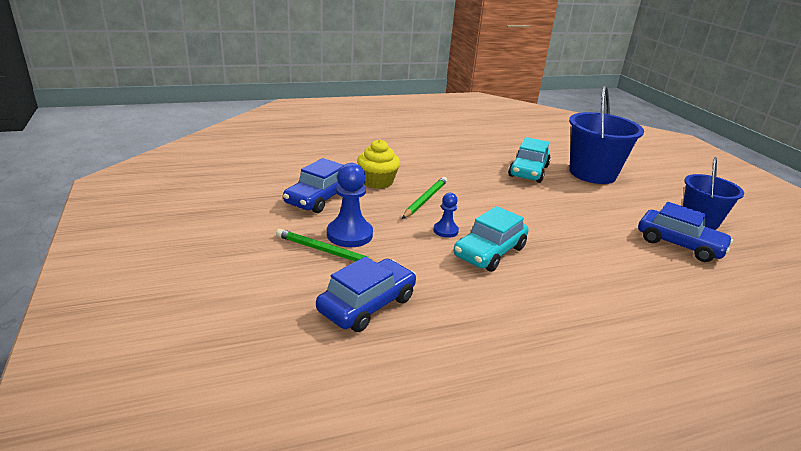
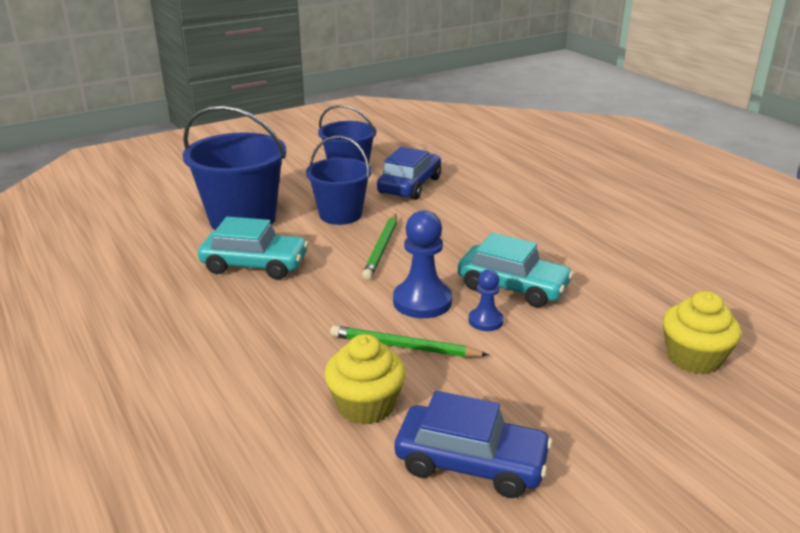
camera: 100 degrees left, 0 degrees up
(326, 251) = (621, 414): green pencil -> green pencil (381, 248)
(349, 234) = (561, 401): blue pawn -> blue pawn (422, 301)
(367, 305) = (693, 358): blue car -> yellow cupcake
(608, 206) = (340, 215): none -> blue bucket

